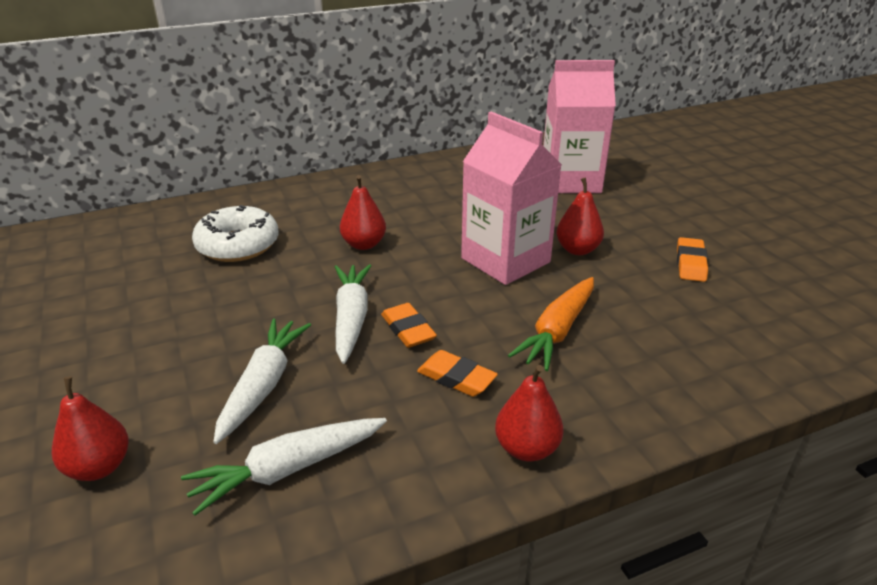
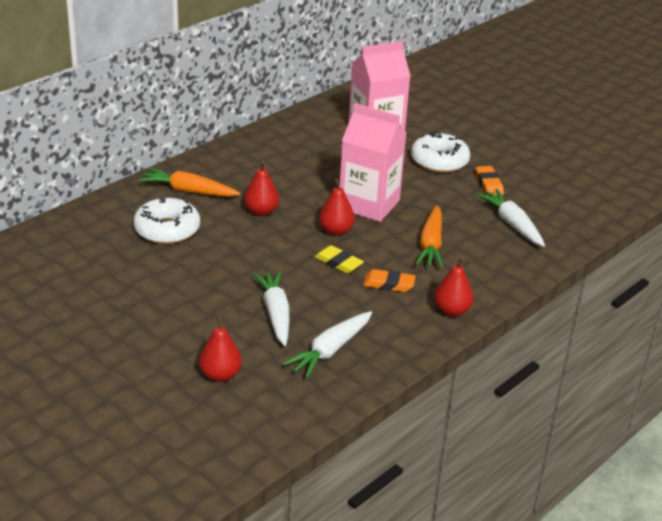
camera: 25 degrees left, 0 degrees up
(303, 207) = (188, 191): none -> orange carrot
(351, 318) = (296, 264): white carrot -> white carrot (512, 224)
(408, 329) = (338, 263): orange eraser -> yellow eraser
(577, 250) = (412, 188): red pear -> red pear (335, 231)
(634, 224) = (439, 161): none -> white donut

